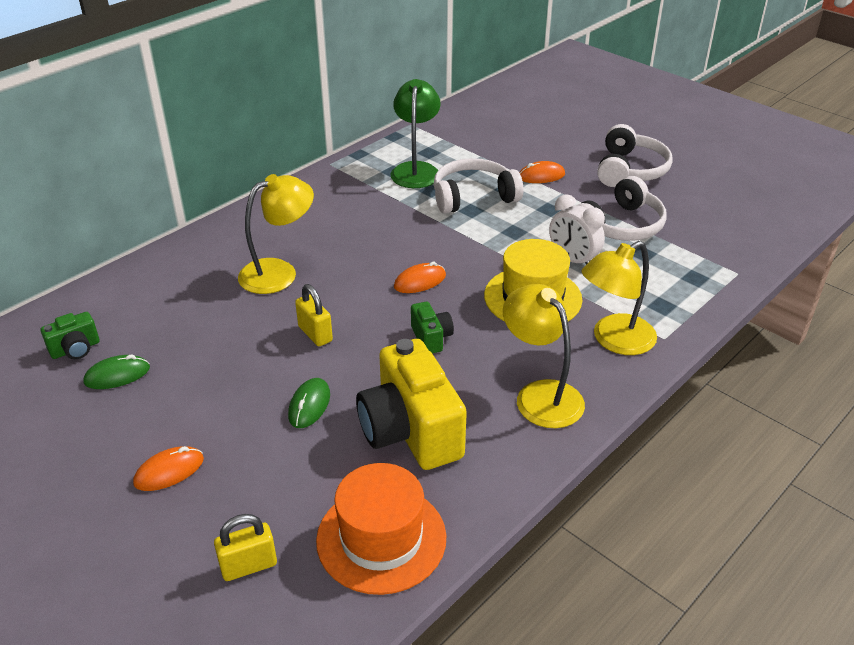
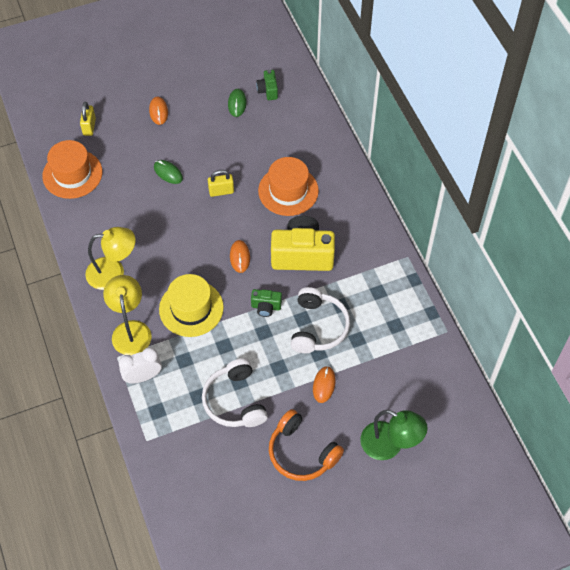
camera: 115 degrees right, 20 degrees up
(279, 272) = (288, 191): yellow lamp -> orange hat
(411, 431) = (125, 207): yellow camera -> yellow camera (302, 255)
(416, 170) = (373, 307): green lamp -> green lamp (389, 445)
(431, 338) = (186, 242): green camera -> green camera (266, 307)
(573, 260) = (214, 350): white clock -> white clock (143, 377)
(630, 170) = (301, 453): white headphones -> orange headphones

